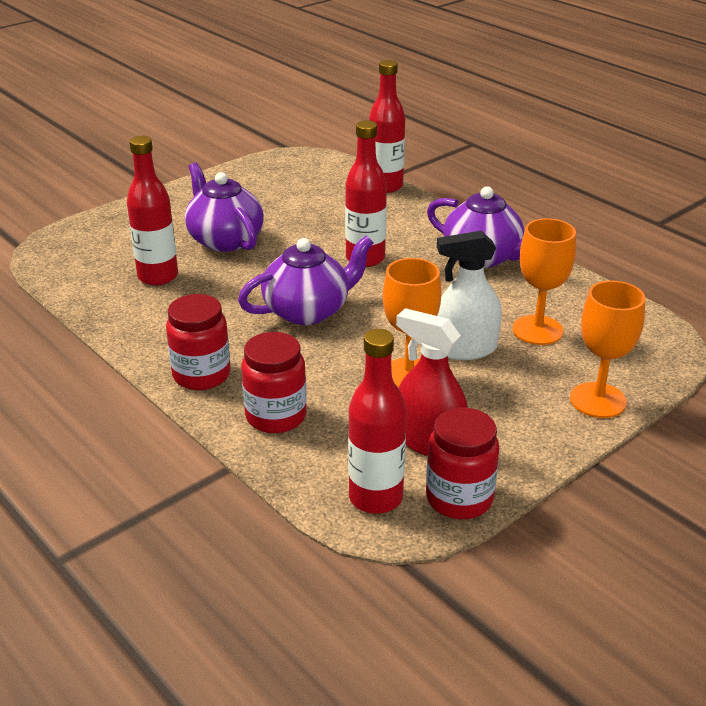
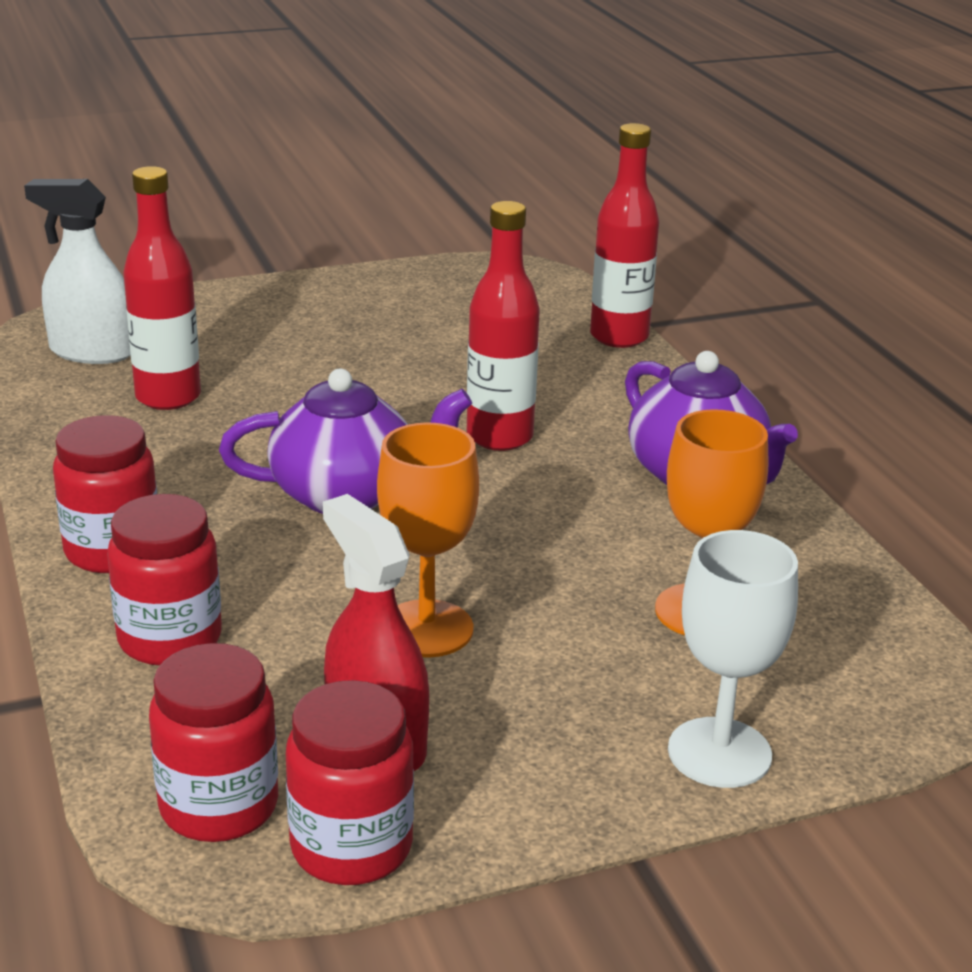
camera: 20 degrees right, 5 degrees down
(225, 240) = (307, 366): purple teapot -> none
(375, 498) = (219, 806): red bottle -> red jar
(464, 349) = (551, 611): white spray bottle -> white spray bottle (92, 352)
(598, 400) = (719, 753): orange goblet -> white goblet

